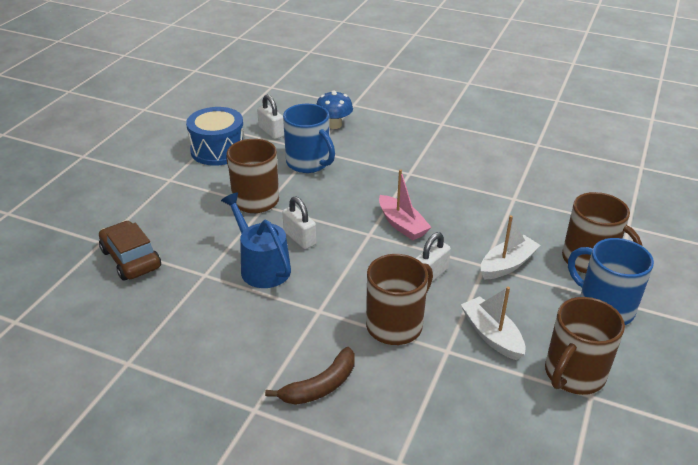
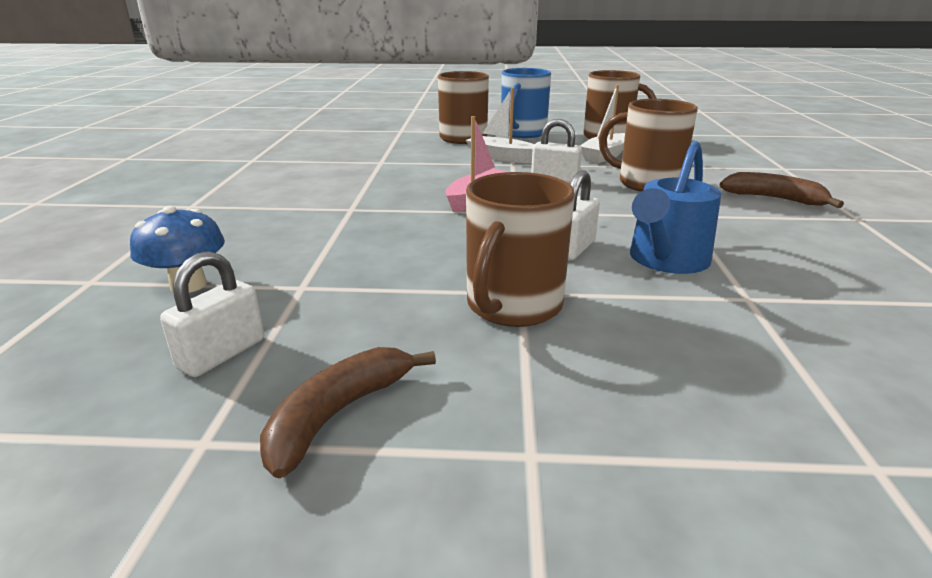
camera: 110 degrees left, 10 degrees down
(131, 259) = (841, 391): brown car -> none
(218, 150) = (338, 414): blue drum -> brown banana
(309, 163) = (353, 282): blue mug -> none

